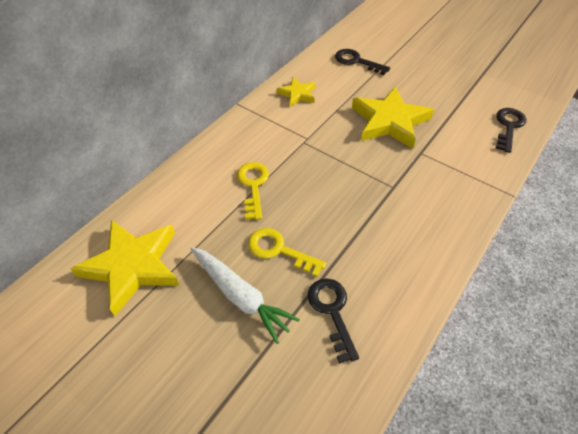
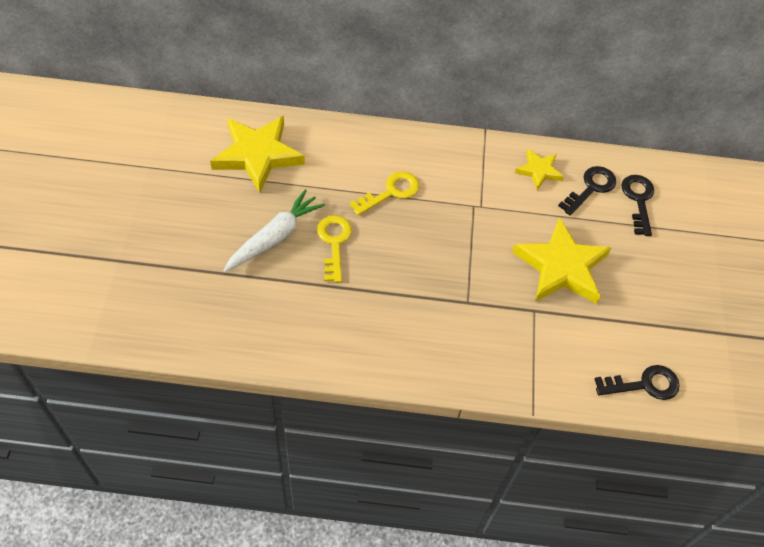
camera: 55 degrees right, 5 degrees up
(240, 296) = (274, 237): white carrot -> white carrot turned 150 degrees counterclockwise
(332, 311) = (298, 305): black key -> black key (591, 188)

